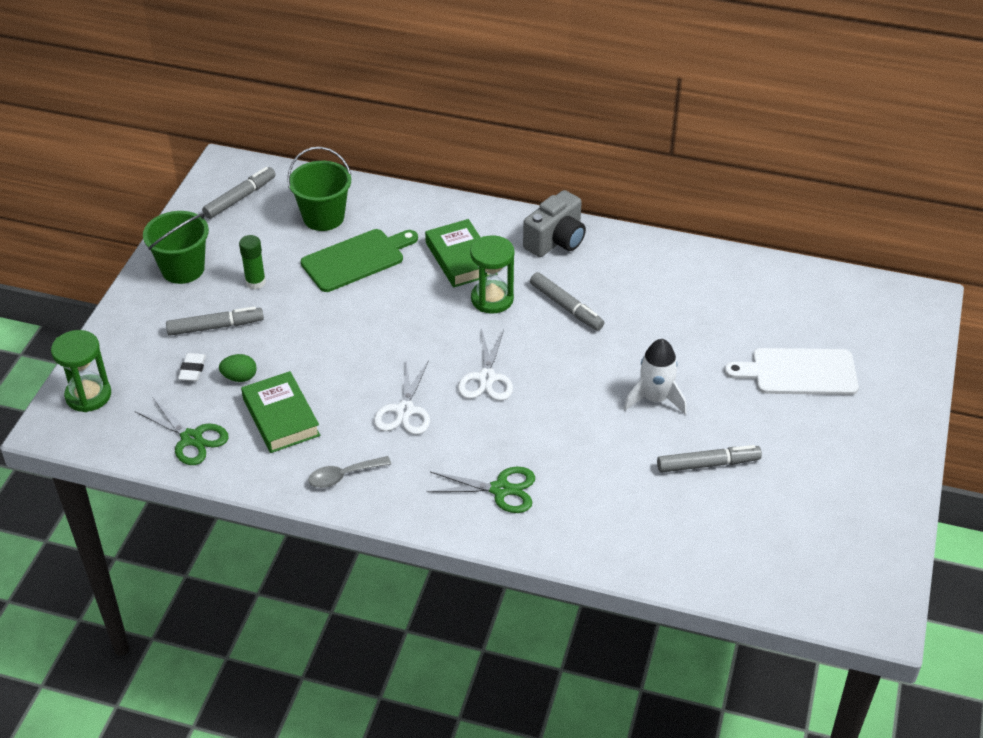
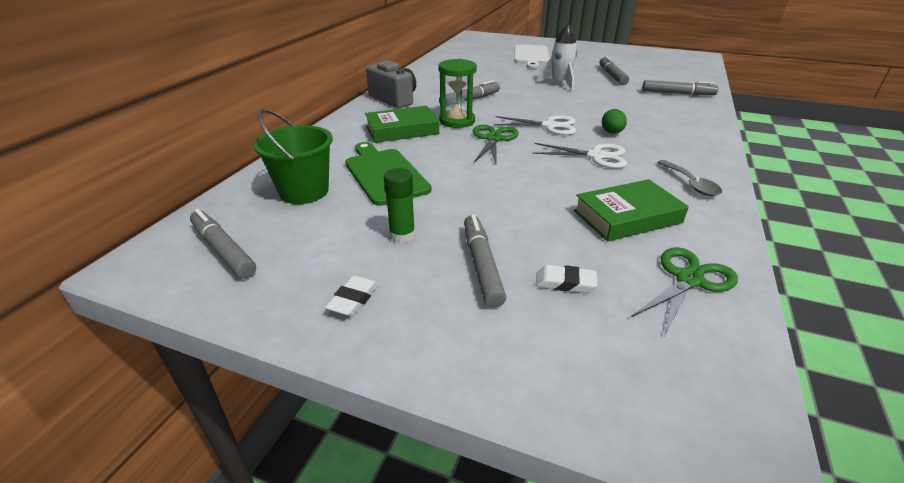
camera: 85 degrees left, 10 degrees down
(88, 395) = (646, 400): green hourglass -> none
(183, 269) = (353, 299): green bucket -> white eraser
(239, 377) = (572, 244): green egg -> green egg (612, 132)
(500, 489) = (666, 126): green scissors -> green scissors (493, 139)
(633, 530) = (677, 94): none -> grey marker

